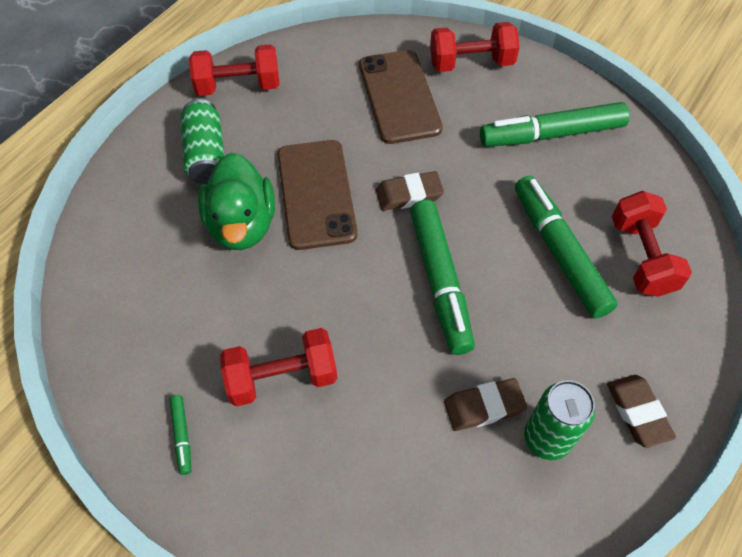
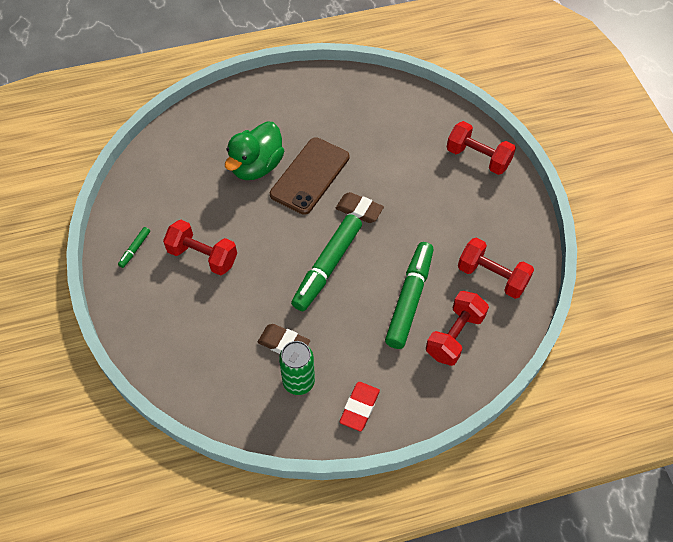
camera: 40 degrees right, 0 degrees up
(206, 154) = (274, 116): green can -> none
(238, 86) = (328, 87): red dumbbell -> red dumbbell (492, 276)
(399, 96) = (412, 150): brown phone -> none
(551, 134) = (480, 232): green marker -> none
(638, 412) = (359, 407): brown eraser -> red eraser

